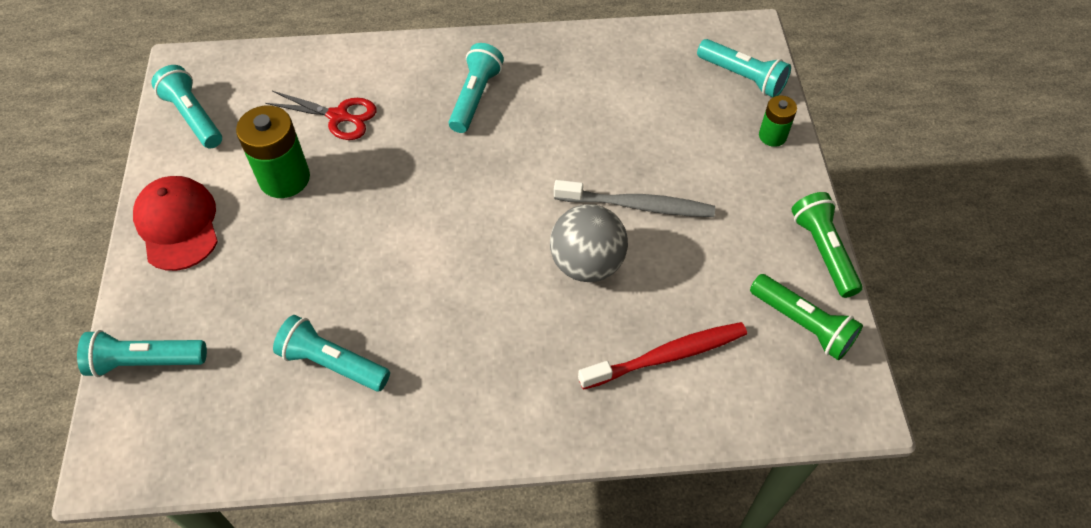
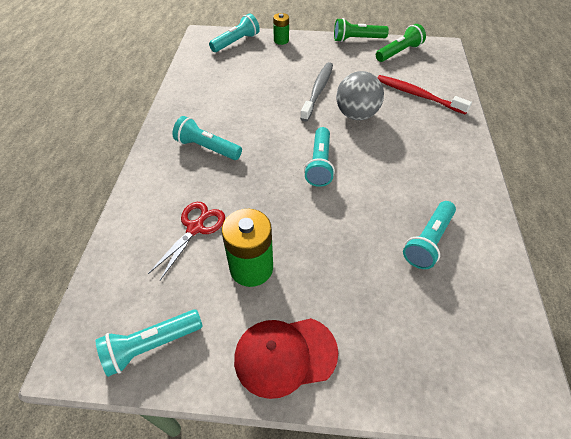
camera: 80 degrees left, 5 degrees down
(146, 361) = (432, 377): turquoise flashlight -> turquoise flashlight (319, 164)
(667, 356) = (418, 95): red toothbrush -> red toothbrush turned 45 degrees counterclockwise

